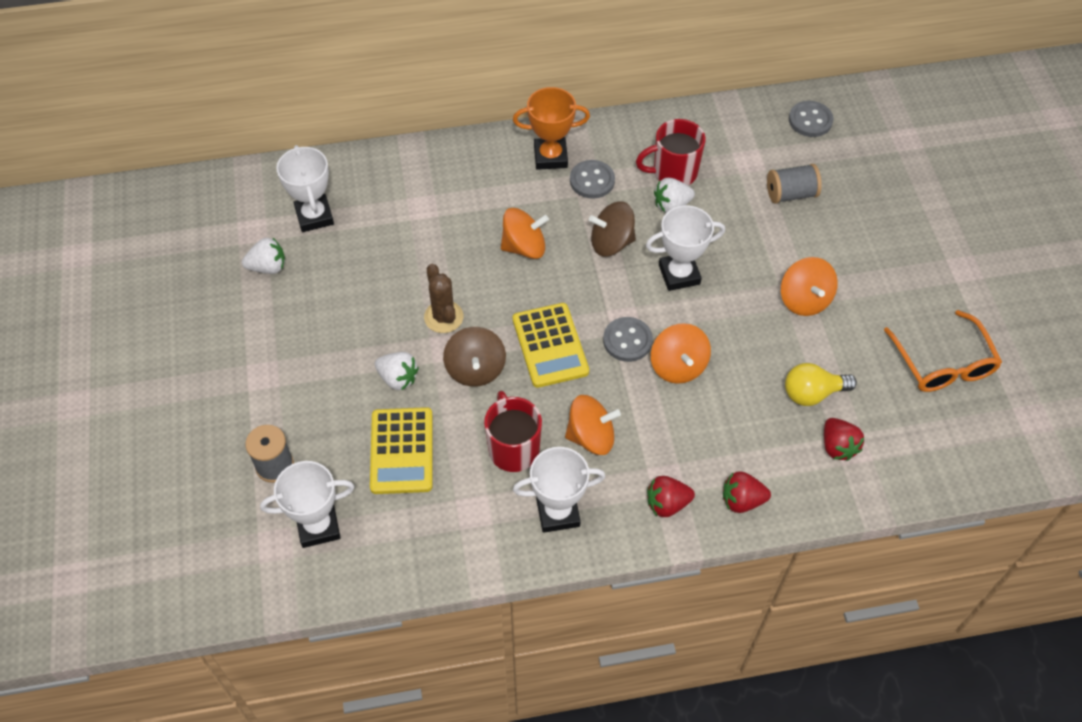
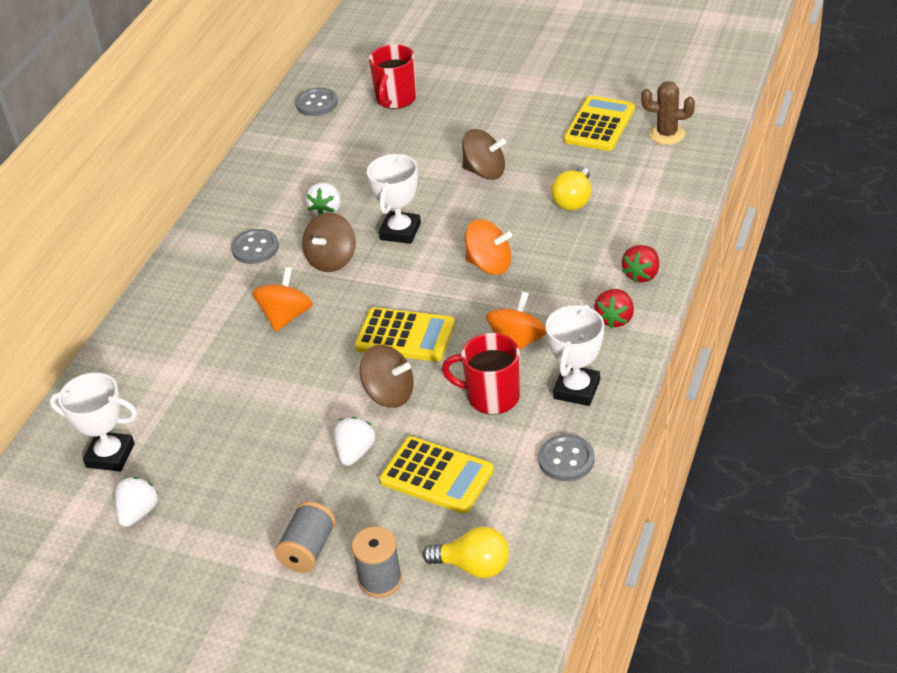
camera: 55 degrees left, 15 degrees down
(318, 526) = (473, 566): white trophy -> yellow light bulb
(398, 378) = (355, 452): white strawberry -> white strawberry turned 45 degrees counterclockwise
(443, 317) = (314, 397): brown cactus -> brown cactus (667, 134)
(550, 157) = (204, 265): orange trophy -> none
(627, 340) = (440, 286): grey button -> grey button (566, 460)
(673, 173) = (294, 197): red mug -> red mug (396, 99)
(790, 194) = (378, 141): grey spool -> grey spool (308, 550)
(804, 300) = (485, 172): orange spinning top -> brown spinning top
(837, 446) = (631, 205): red strawberry -> none
(943, 363) = (599, 125): orange glasses -> yellow calculator

